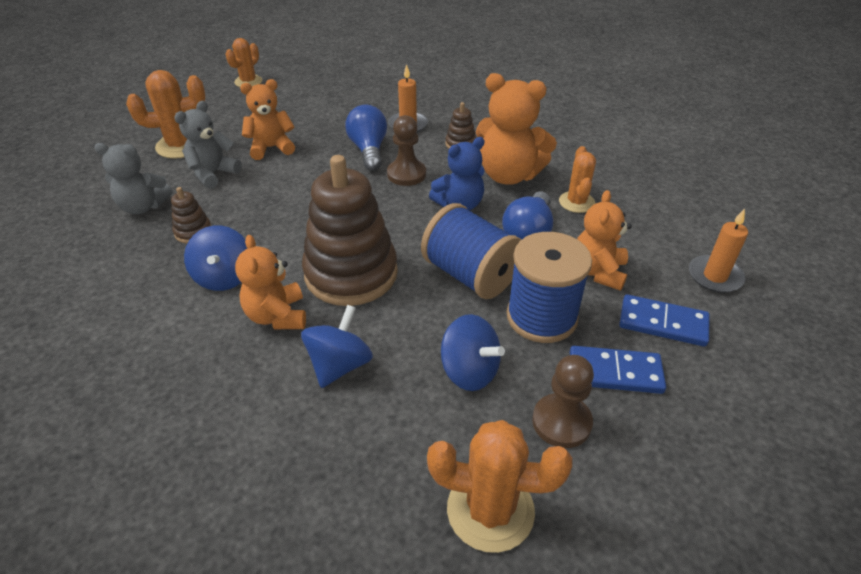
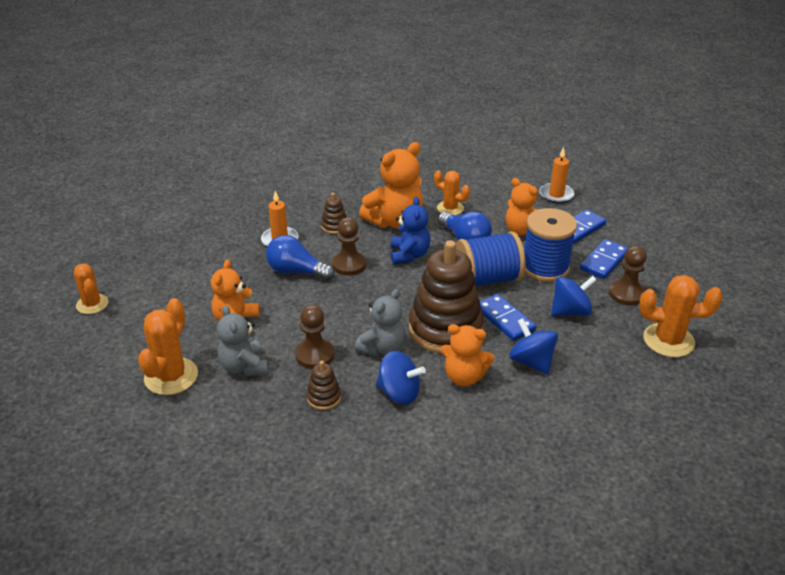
camera: 60 degrees left, 5 degrees down
(143, 206) = (255, 421): grey teddy bear -> grey teddy bear (382, 348)
(252, 205) = (315, 355): none -> brown pawn
(404, 315) = (504, 319): none -> blue domino
(490, 510) = (668, 340): orange cactus -> orange cactus turned 60 degrees clockwise

